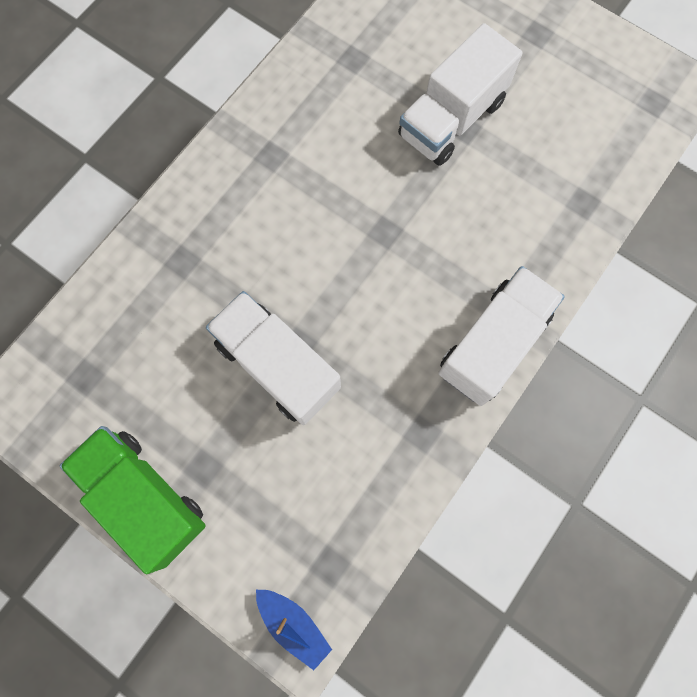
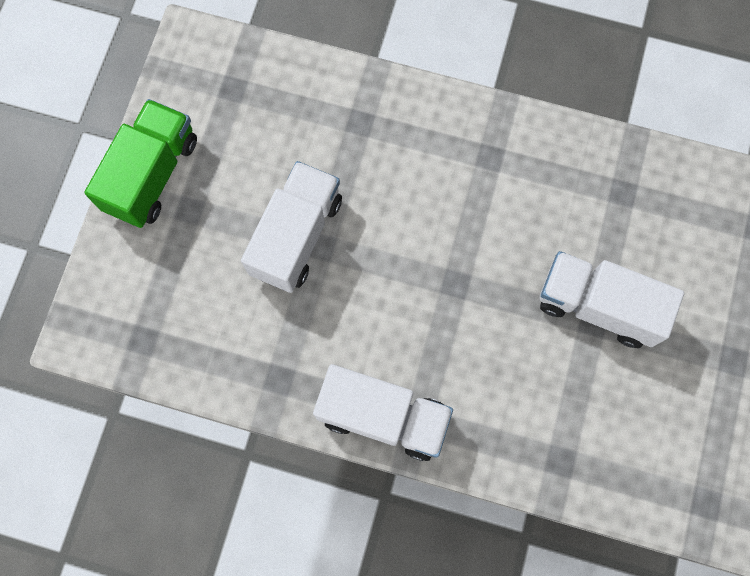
camera: 70 degrees right, 0 degrees up
(293, 624) = (89, 327): blue boat -> none

